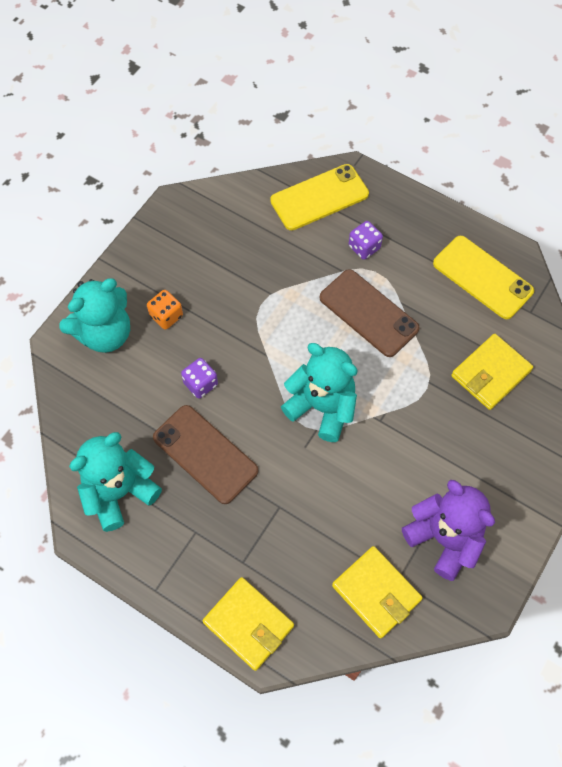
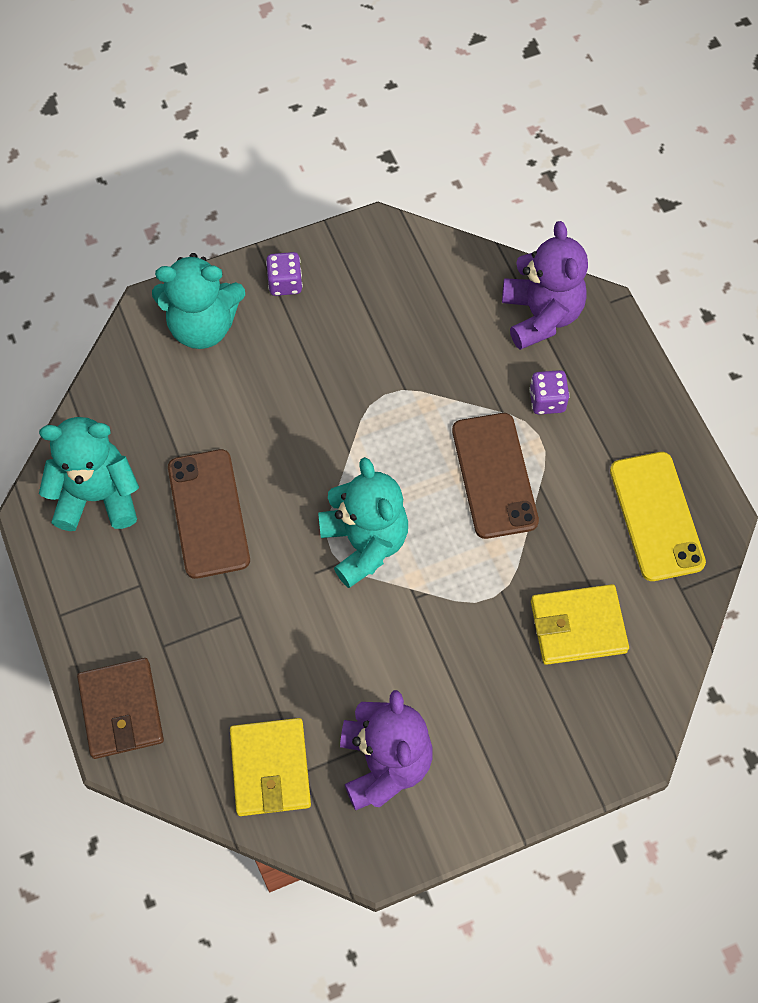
camera: 35 degrees right, 0 degrees up
(166, 316) = (278, 346): orange dice -> none
(200, 384) = (259, 439): purple dice -> purple dice (285, 283)
(248, 624) = (121, 710): yellow wallet -> brown wallet
(319, 197) = (541, 315): yellow phone -> purple teddy bear

